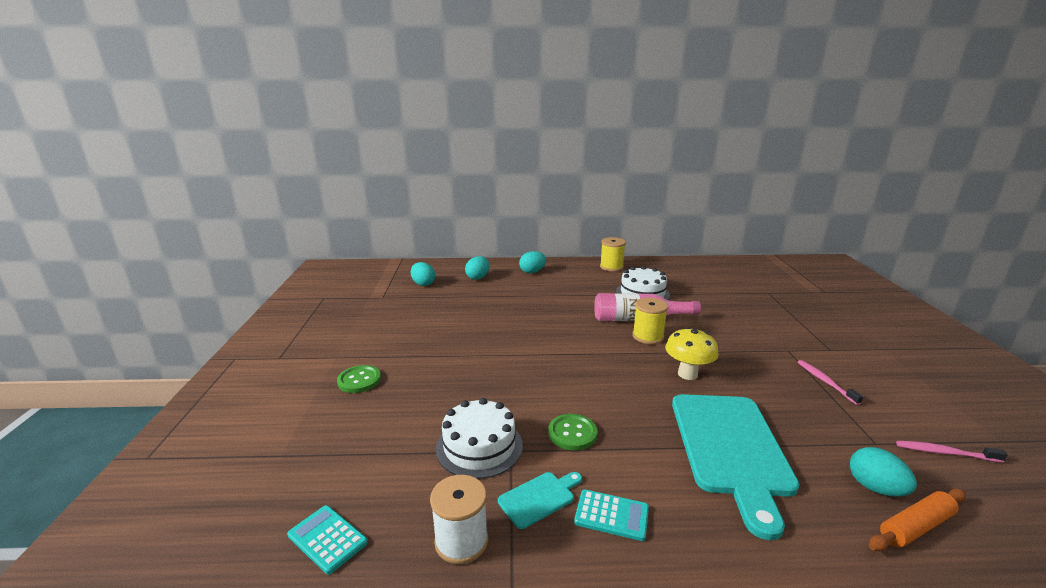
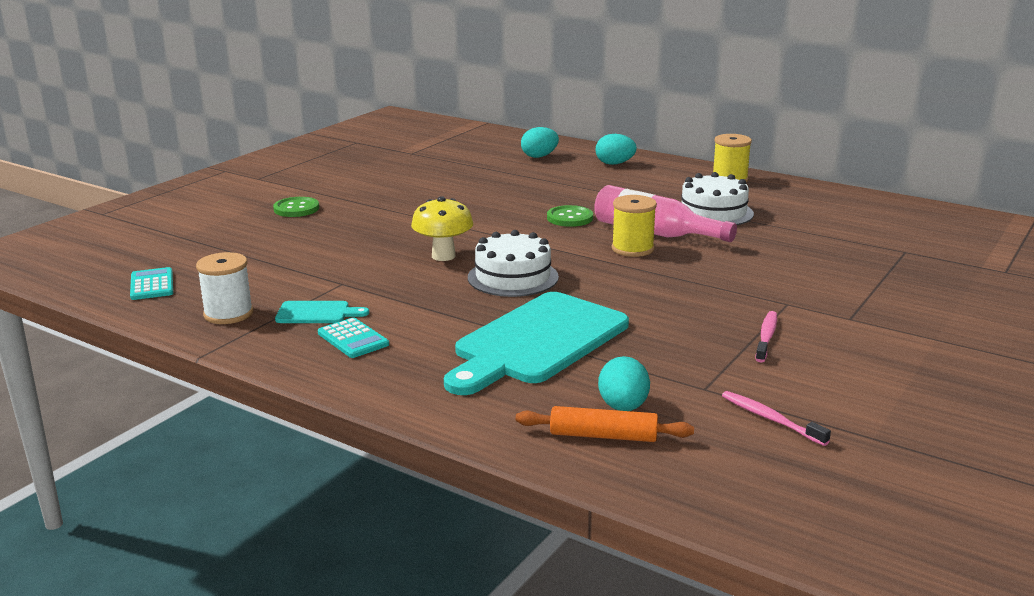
camera: 35 degrees right, 0 degrees up
(423, 284) = (470, 150): turquoise egg -> none
(479, 446) = (322, 274): white cake -> white cake (513, 277)
(572, 433) = (411, 289): green button -> green button (569, 218)
(687, 374) = (610, 286): yellow mushroom -> yellow mushroom (443, 256)

